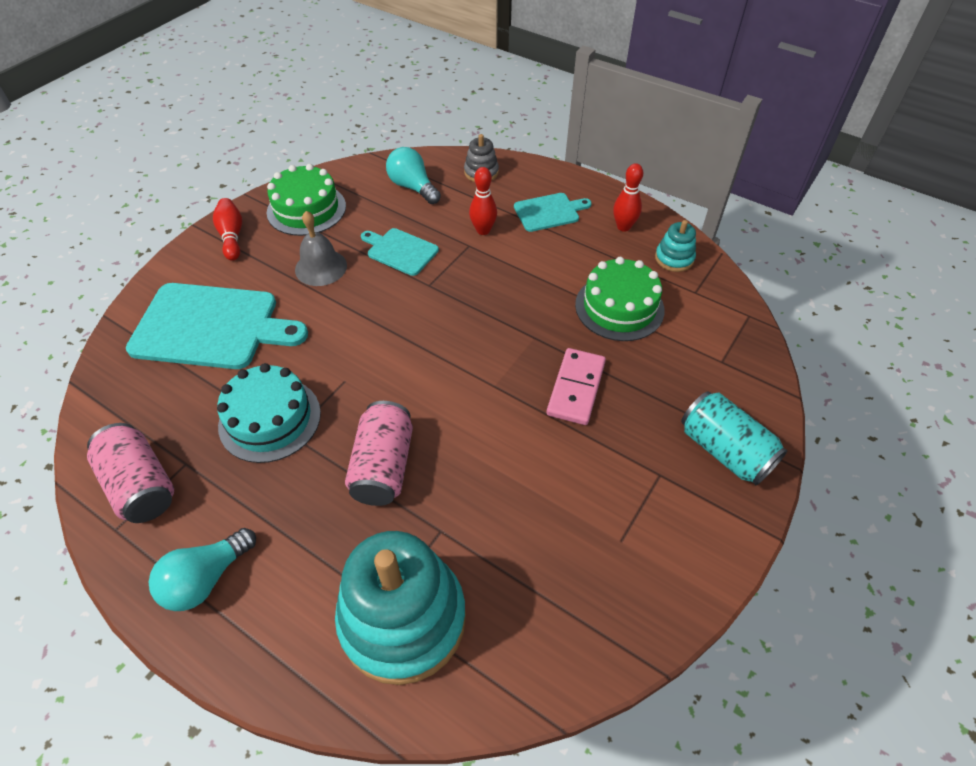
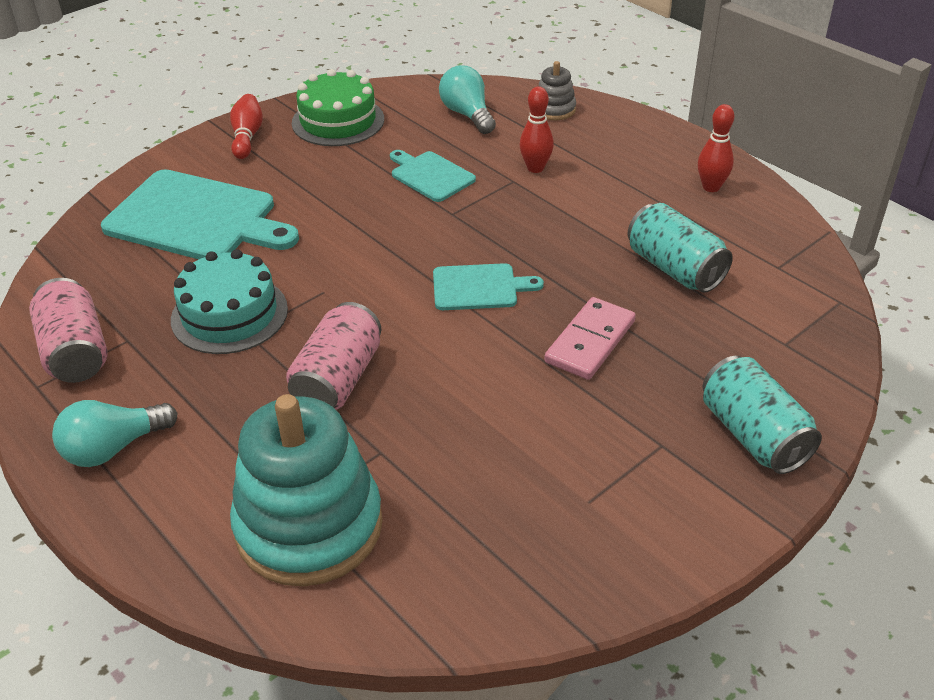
camera: 15 degrees right, 10 degrees down
(321, 267) = (334, 179): grey bell -> none
(549, 212) = (622, 160): turquoise cutting board -> turquoise cutting board (479, 287)
(619, 307) = (674, 268): green cake -> turquoise can
(674, 258) = (764, 228): turquoise stacking toy -> none

